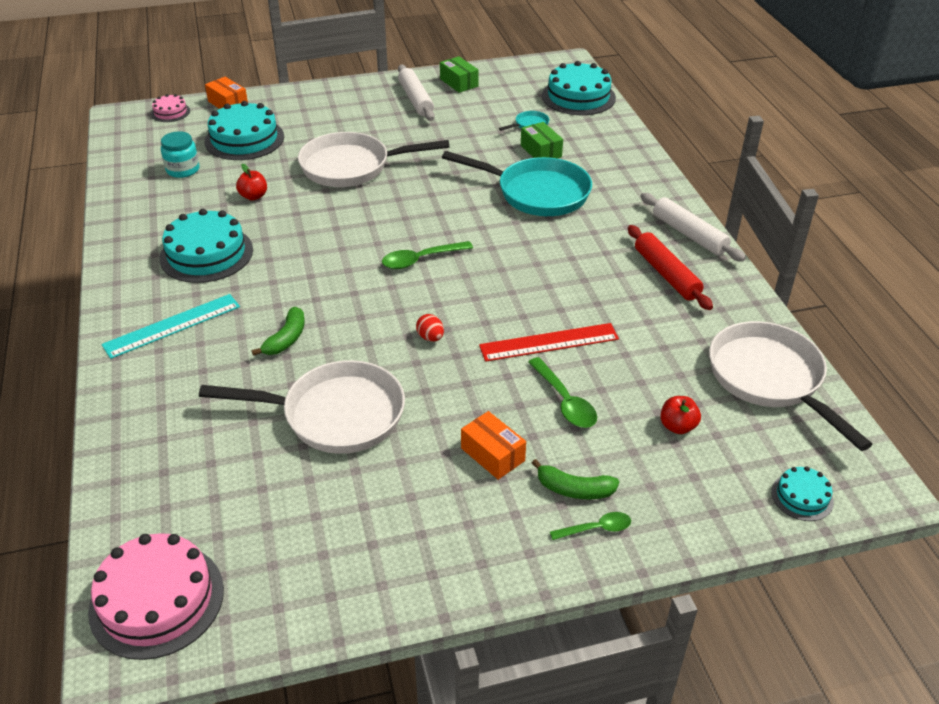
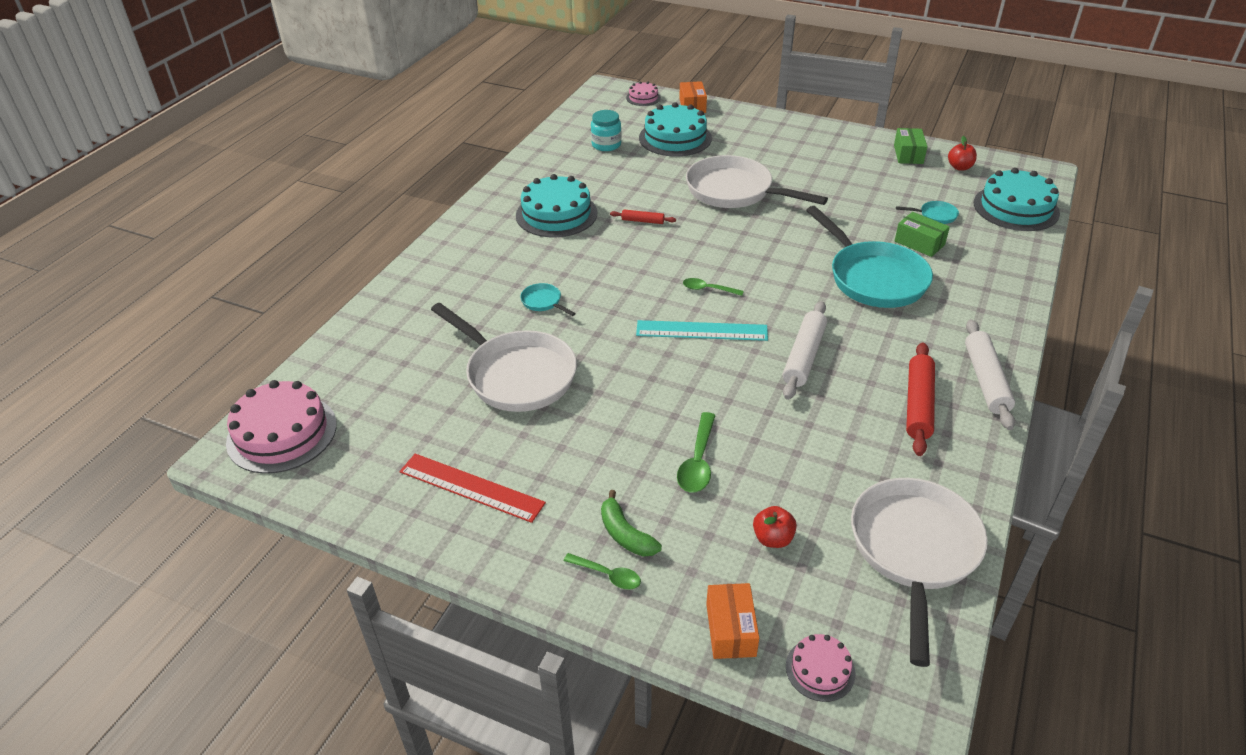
camera: 40 degrees right, 0 degrees up
(172, 325) = (480, 255): turquoise ruler -> turquoise ruler (701, 331)
(253, 196) = (634, 185): red apple -> red apple (959, 167)
(286, 339) = (543, 302): green banana -> turquoise pan
(298, 226) = (642, 221): none -> red rolling pin
(415, 99) = (851, 155): white rolling pin -> white rolling pin (804, 356)
(420, 260) = (708, 289): green spoon -> green spoon, size x0.65
(430, 337) = (647, 354): red egg -> none
(492, 454) = (593, 469): orange box -> orange box (730, 630)
(541, 151) = (919, 243): green box -> green box turned 60 degrees counterclockwise
(549, 342) = (739, 407): red ruler -> red ruler (471, 487)
(802, 497) = (820, 669): turquoise cake -> pink cake

